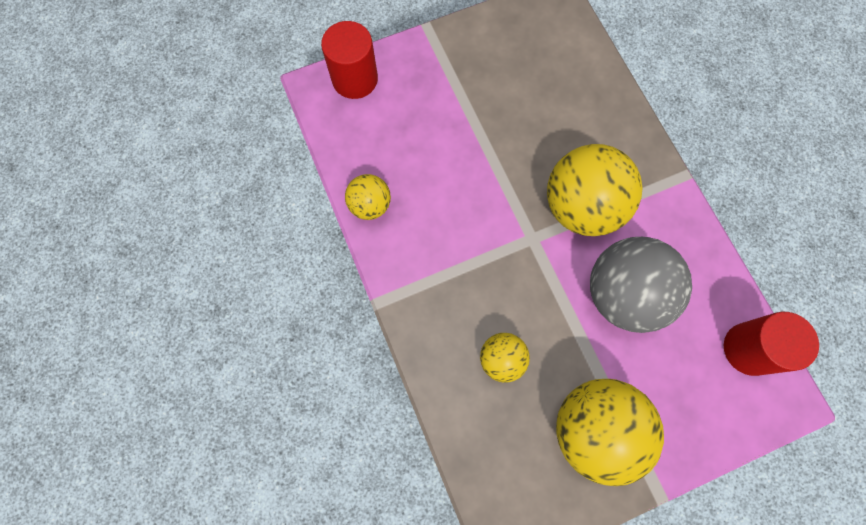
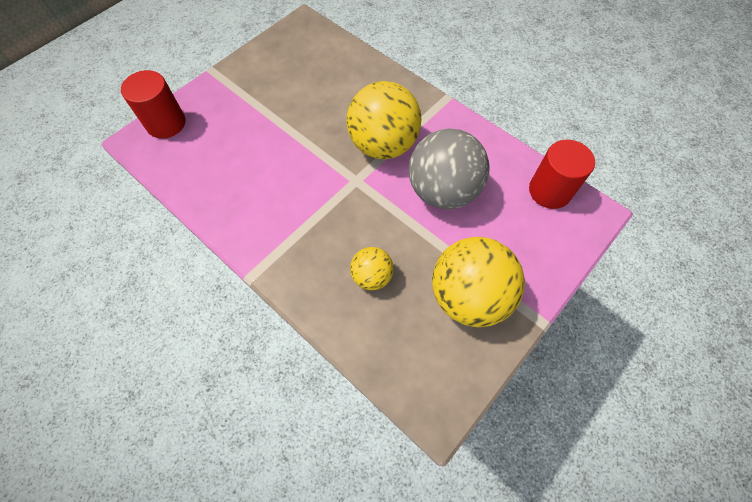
camera: 25 degrees left, 10 degrees down
(370, 205) = (214, 207): yellow ball -> none

